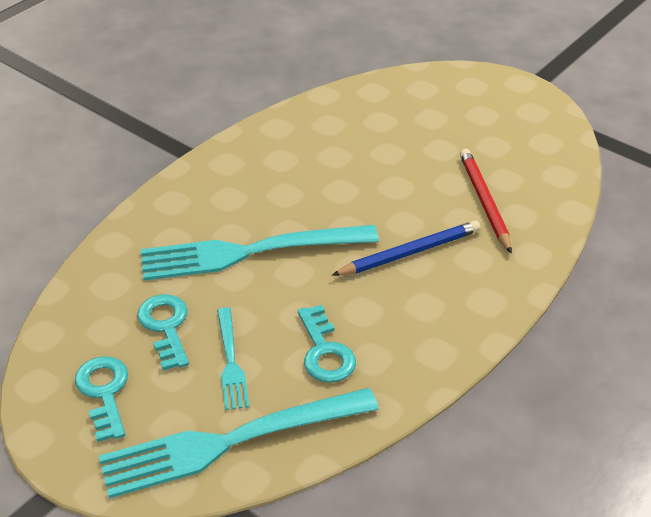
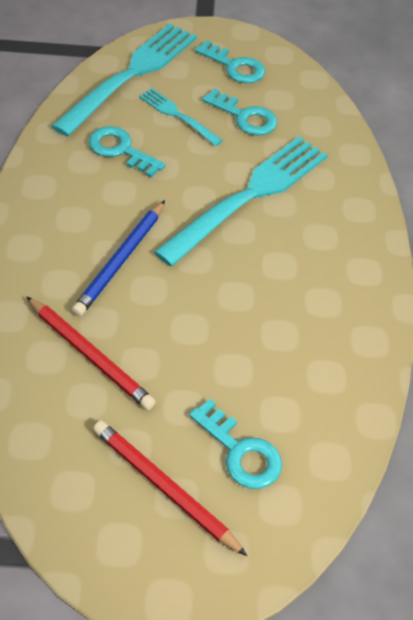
camera: 140 degrees right, 10 degrees up
(424, 116) = (240, 451): none -> turquoise key
(486, 121) = (164, 487): none -> red pencil

